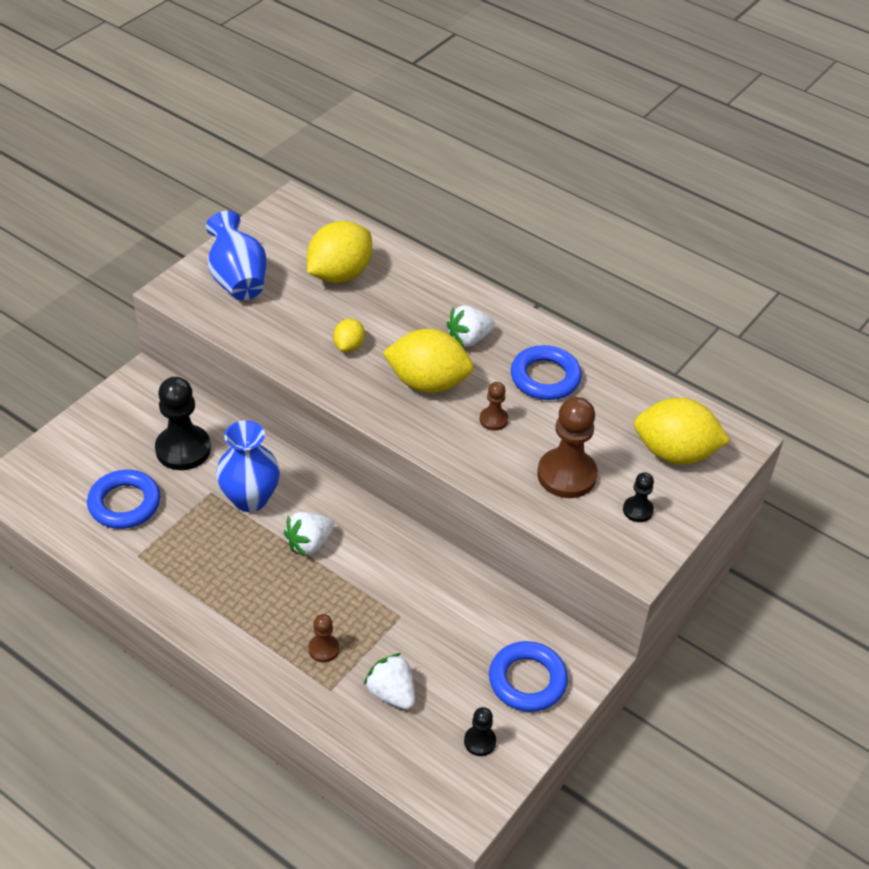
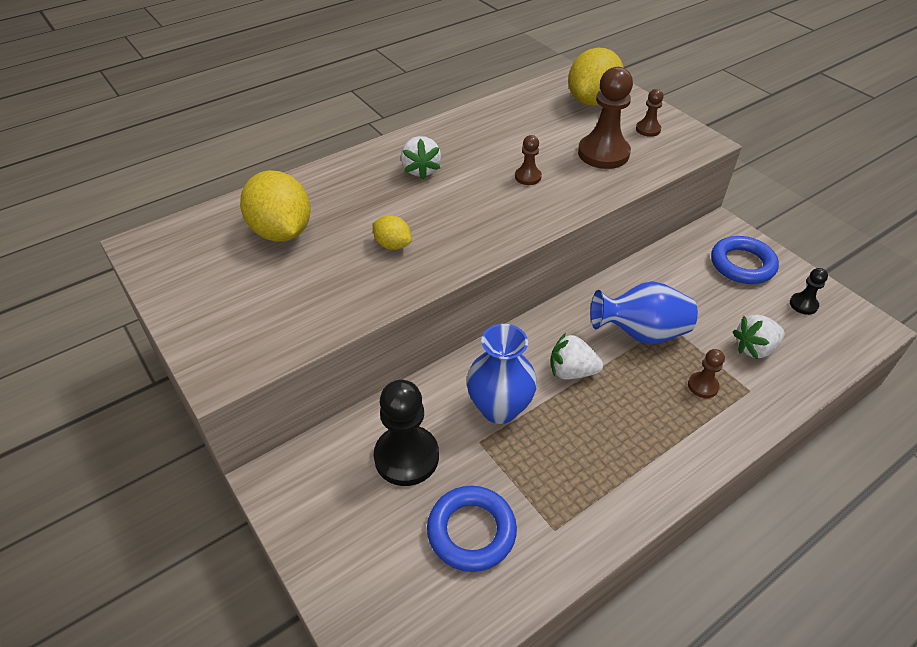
camera: 70 degrees left, 0 degrees up
(238, 280) = (239, 311): blue vase -> blue vase (640, 333)
(309, 543) = (571, 371): white strawberry -> white strawberry turned 120 degrees clockwise
(428, 383) = (467, 204): yellow lemon -> none
(545, 377) = (487, 140): blue ring -> none
(637, 510) = (648, 129): black pawn -> brown pawn

